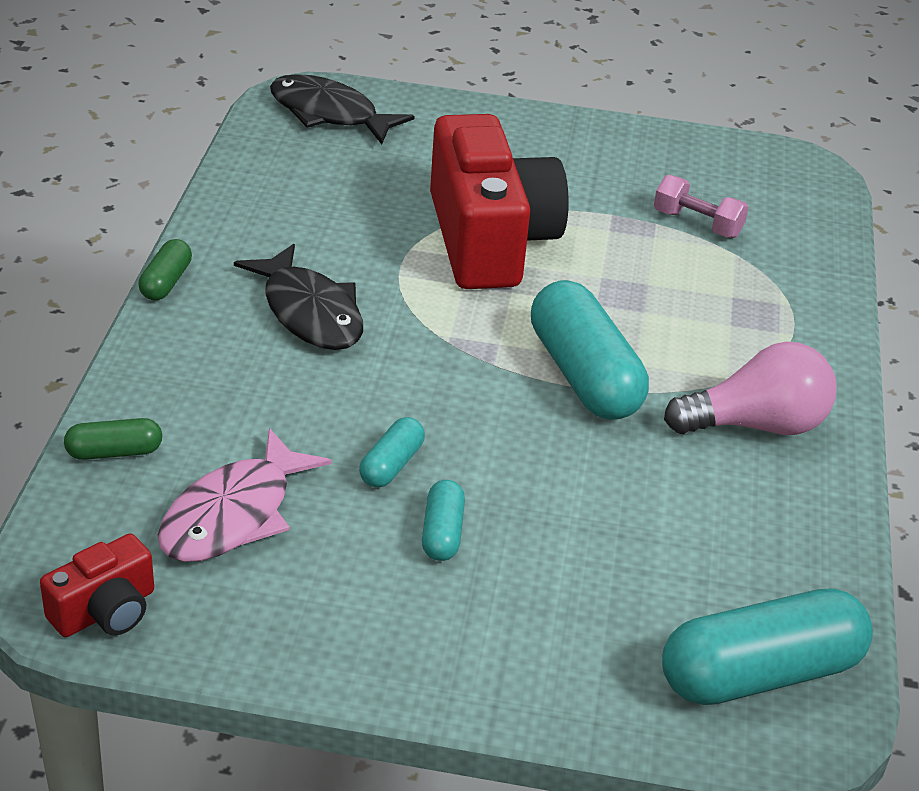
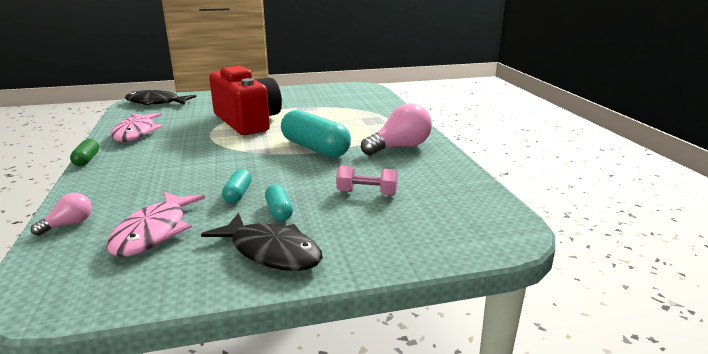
camera: 20 degrees left, 15 degrees down
(105, 611) = (77, 296): red camera -> none
(114, 452) = (69, 224): green capsule -> pink light bulb
(266, 219) = (136, 133): none -> pink fish
(309, 312) = (170, 155): black fish -> black fish (271, 252)
(697, 224) = (332, 104): pink dumbbell -> pink dumbbell (366, 193)
(760, 673) = (472, 221): turquoise capsule -> none

